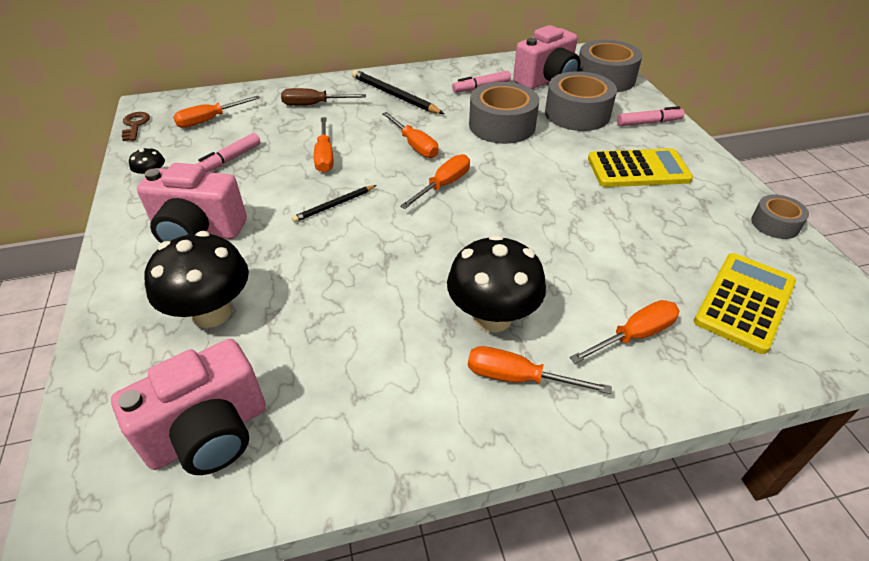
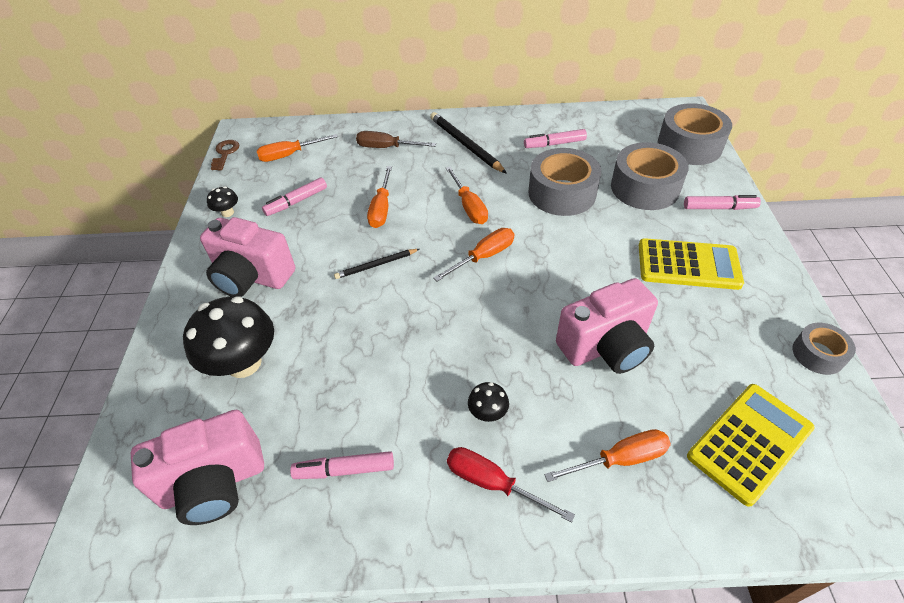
camera: 15 degrees right, 5 degrees up
(357, 394) = (344, 470): none -> pink marker
(492, 317) = (488, 413): black mushroom -> black mushroom, size x0.45
(518, 378) = (492, 483): orange screwdriver -> red screwdriver
(547, 80) = (625, 142): pink camera -> pink camera (605, 346)

